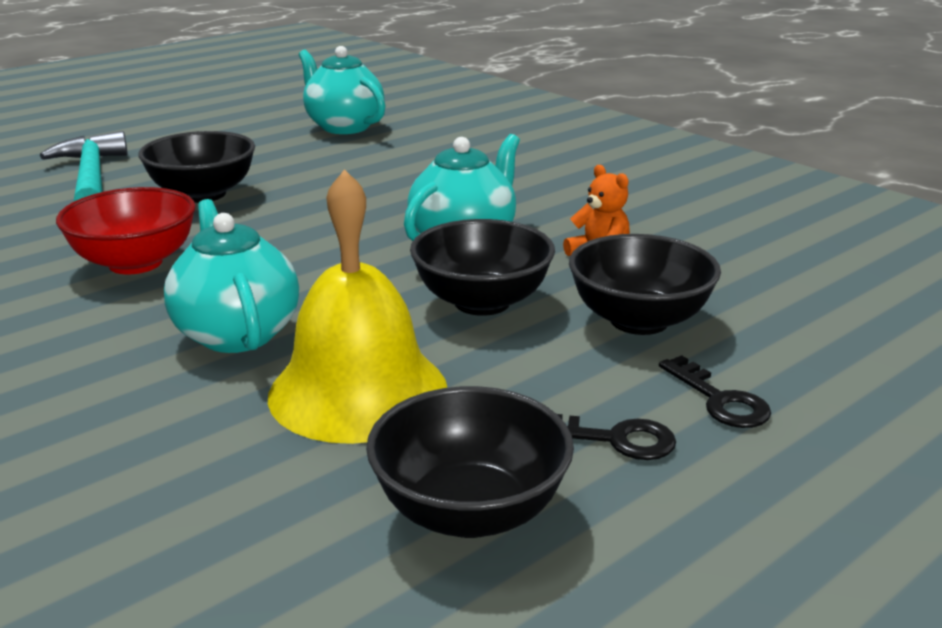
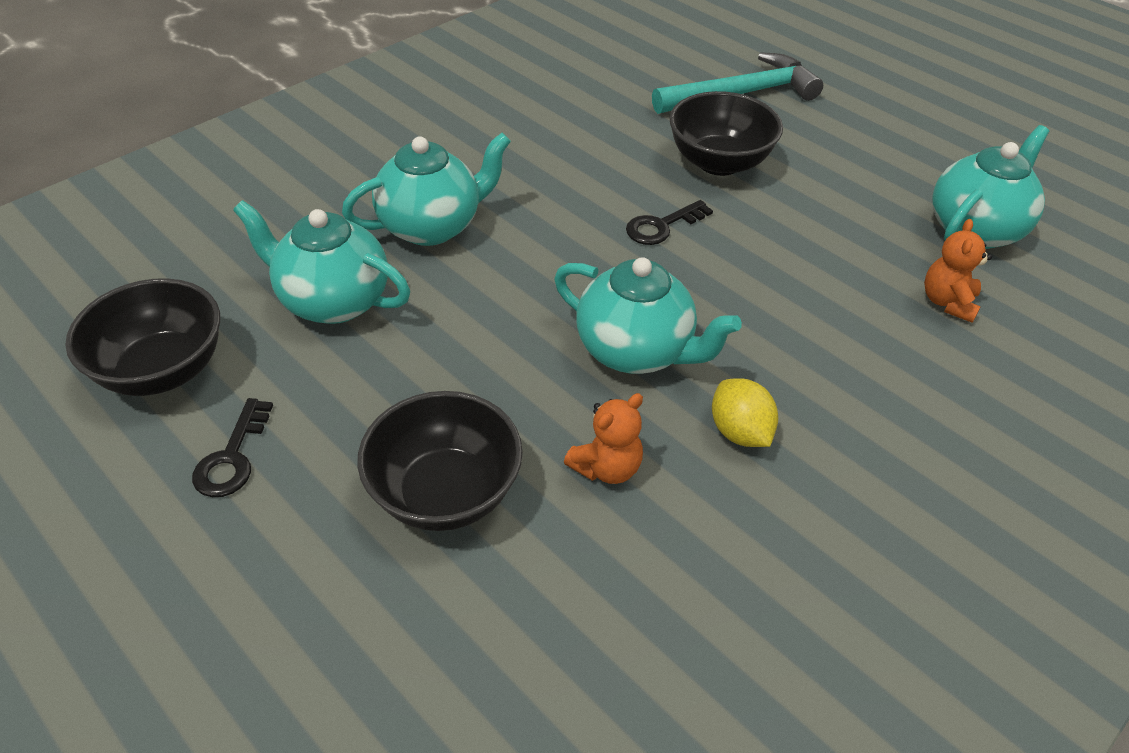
camera: 85 degrees right, 20 degrees up
(135, 263) = (557, 154): red bowl -> none
(358, 391) = (333, 301): yellow bell -> turquoise teapot
(423, 142) = (947, 302): none -> orange teddy bear
(482, 302) = (487, 369): black bowl -> none
(556, 211) = (739, 432): none -> yellow lemon
(719, 400) = (279, 543): black key -> black key (662, 226)

